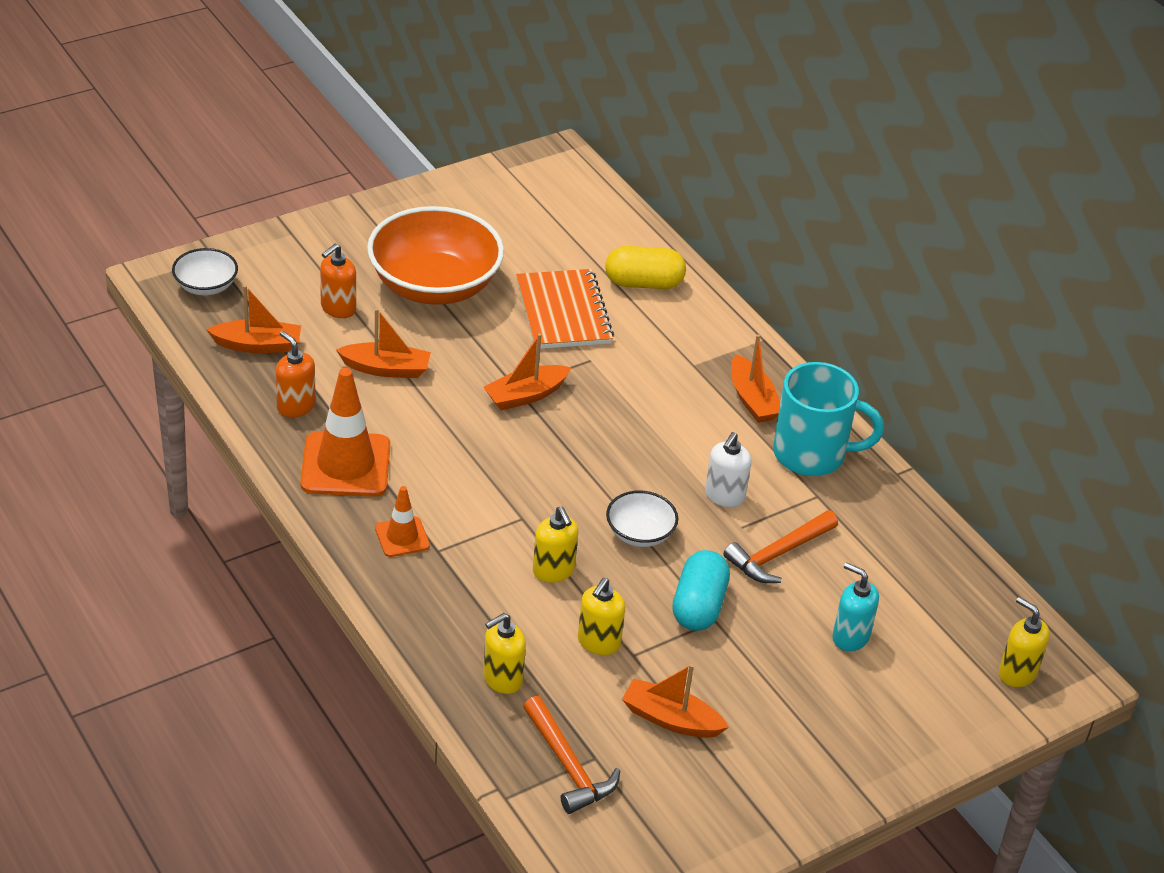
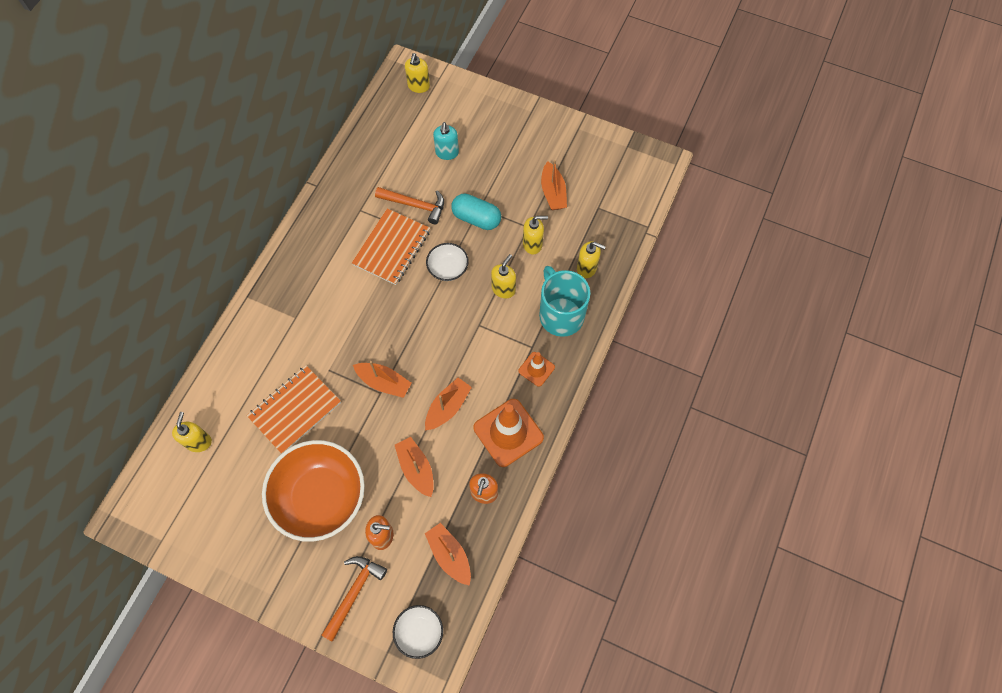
camera: 120 degrees left, 25 degrees up
(568, 766) = (611, 214): orange hammer -> orange hammer (354, 592)
(596, 231) = (199, 442): none -> yellow soap dispenser
(643, 283) = (236, 384): yellow capsule -> none
(698, 606) = (476, 218): turquoise capsule -> turquoise capsule turned 45 degrees clockwise
(724, 496) = (391, 248): white soap dispenser -> orange notebook
(752, 399) = (304, 275): orange boat -> orange boat (447, 407)
(812, 454) = (330, 227): turquoise mug -> turquoise mug (560, 315)

